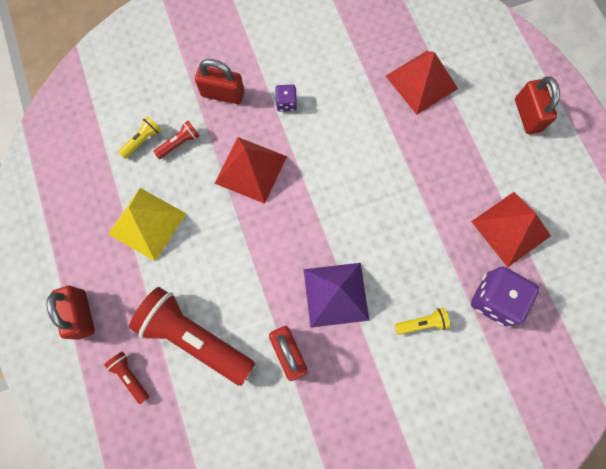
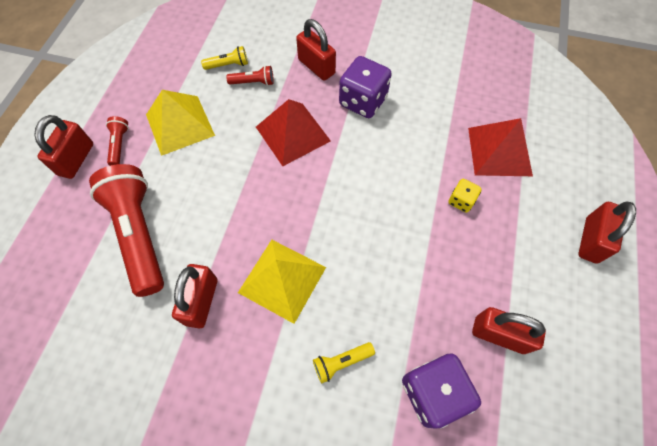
camera: 35 degrees right, 10 degrees down
(130, 376) = (67, 229): red flashlight -> red flashlight (119, 145)
(286, 103) = (363, 101): purple dice -> purple dice, size x1.92
(335, 294) = (282, 280): purple pyramid -> yellow pyramid
(420, 143) = (461, 201): none -> yellow dice
(422, 323) = (341, 362): yellow flashlight -> yellow flashlight turned 135 degrees clockwise
(510, 228) = (499, 334): red pyramid -> red padlock

